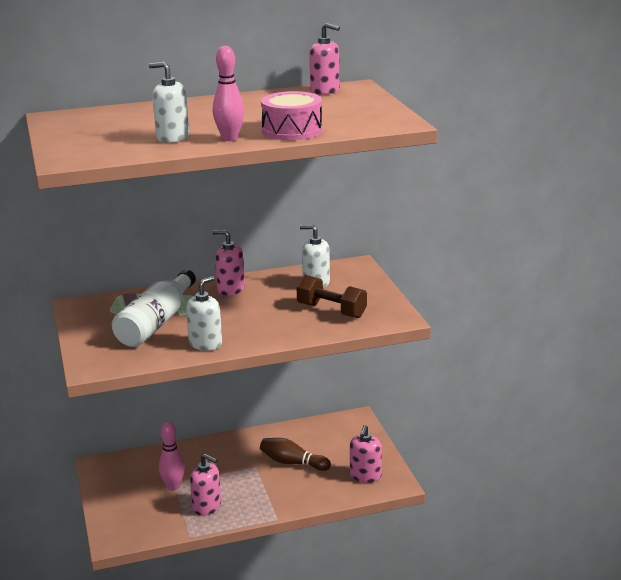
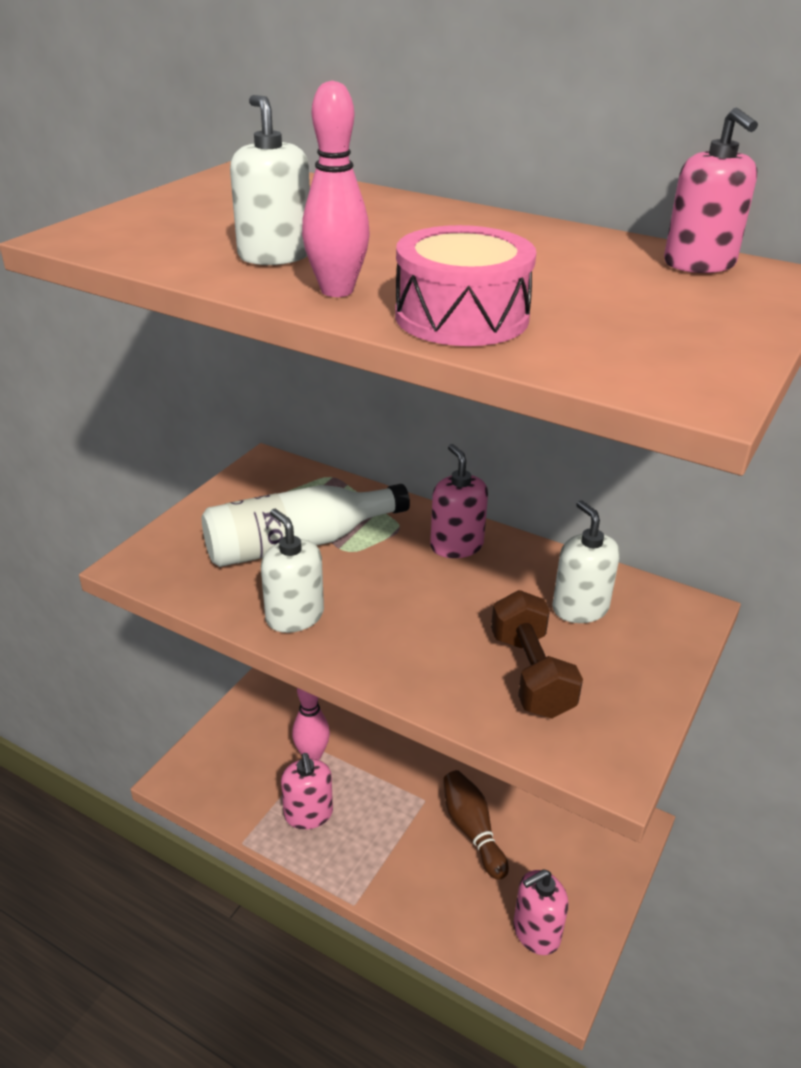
camera: 45 degrees right, 10 degrees up
(205, 343) = (294, 616): white soap dispenser -> white soap dispenser turned 120 degrees counterclockwise

